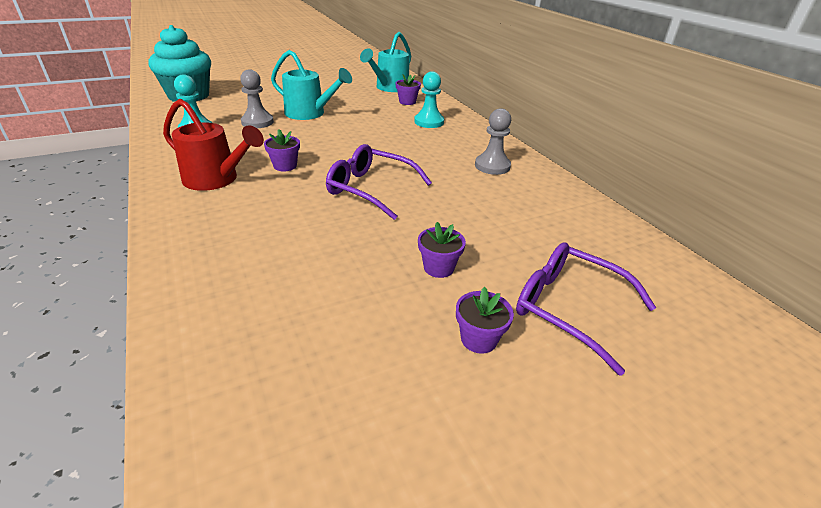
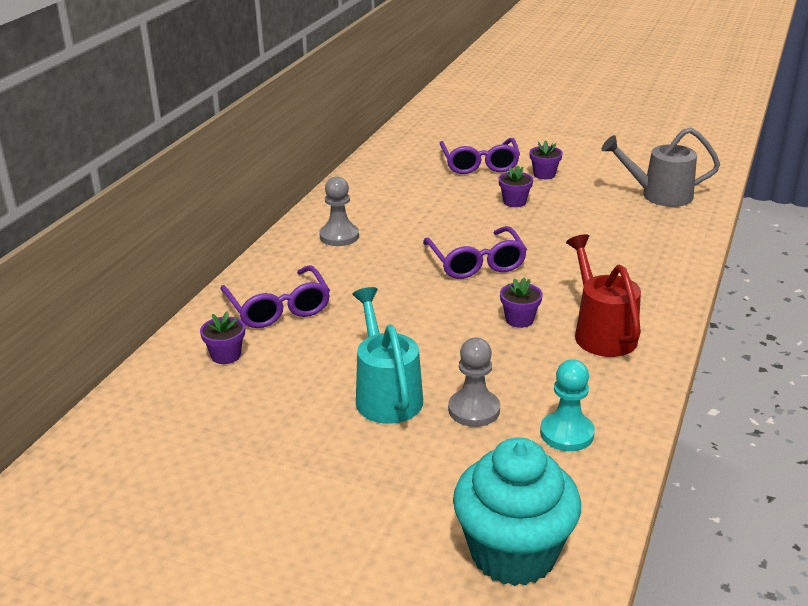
camera: 130 degrees left, 5 degrees down
(283, 397) = (658, 195): none -> grey watering can
(389, 88) = (182, 401): turquoise watering can -> none
(429, 122) = (278, 308): turquoise pawn -> purple glasses

